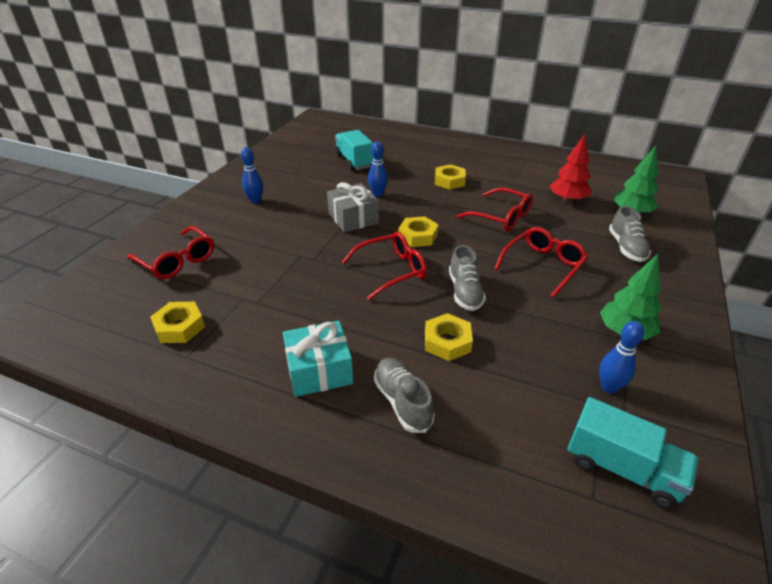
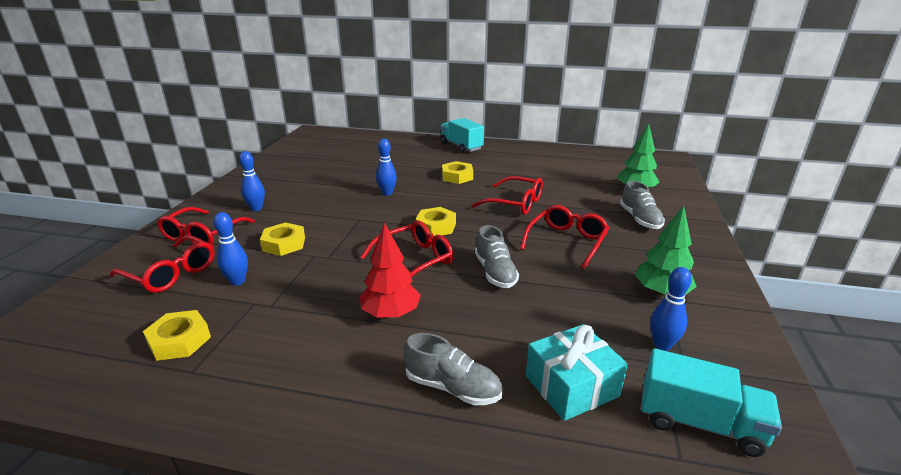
camera: 10 degrees left, 10 degrees down
(206, 225) = (202, 235): none -> red glasses
(232, 275) = (237, 281): none -> blue bowling pin
(319, 370) = (352, 366): turquoise gift -> turquoise gift (571, 386)
(353, 218) = (365, 216): grey gift -> none
(354, 161) = (357, 166): turquoise truck -> turquoise truck (461, 146)
(402, 402) = (452, 387): grey shoe -> grey shoe turned 150 degrees clockwise
(447, 342) = (488, 321): yellow nut -> yellow nut (284, 244)
(567, 200) = (574, 184): red tree -> red tree (391, 314)

